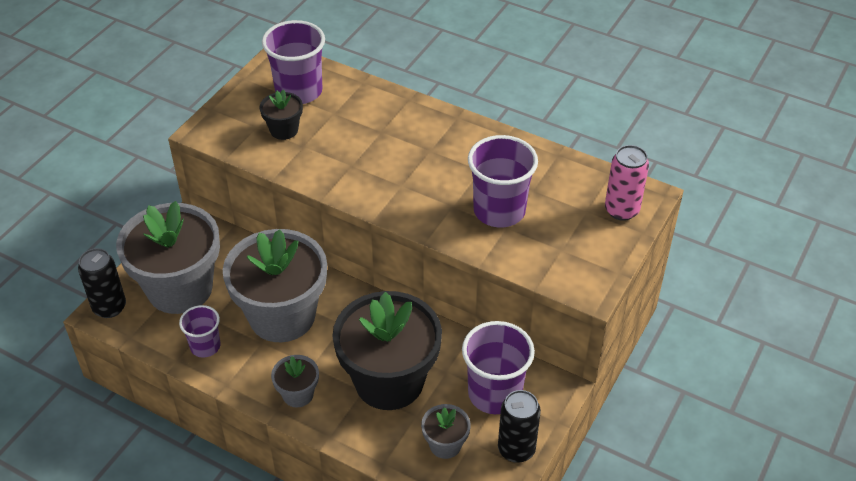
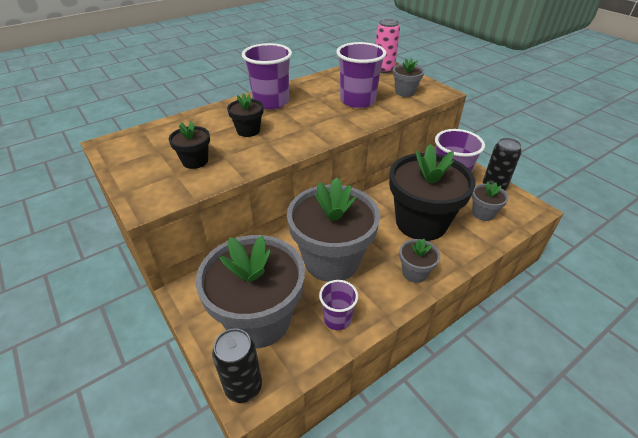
camera: 65 degrees left, 5 degrees down
(299, 91) = (159, 144): purple cup -> purple cup (271, 102)
(364, 142) = (248, 130): none -> black flower pot
(561, 251) = (405, 92): none -> grey flower pot

